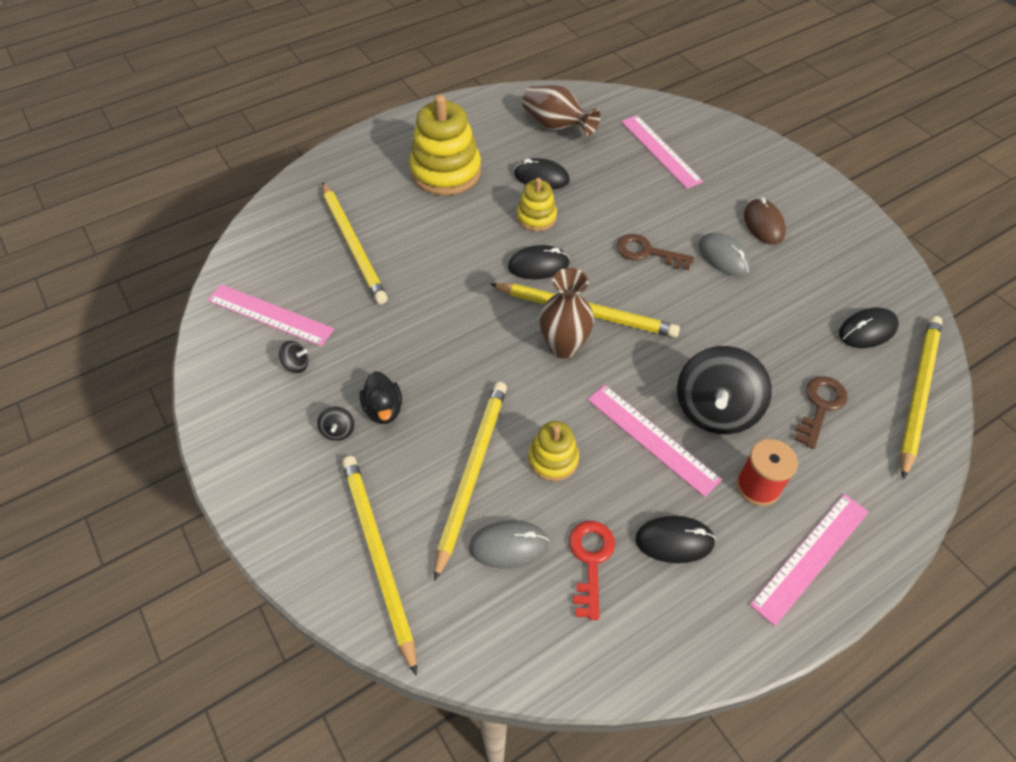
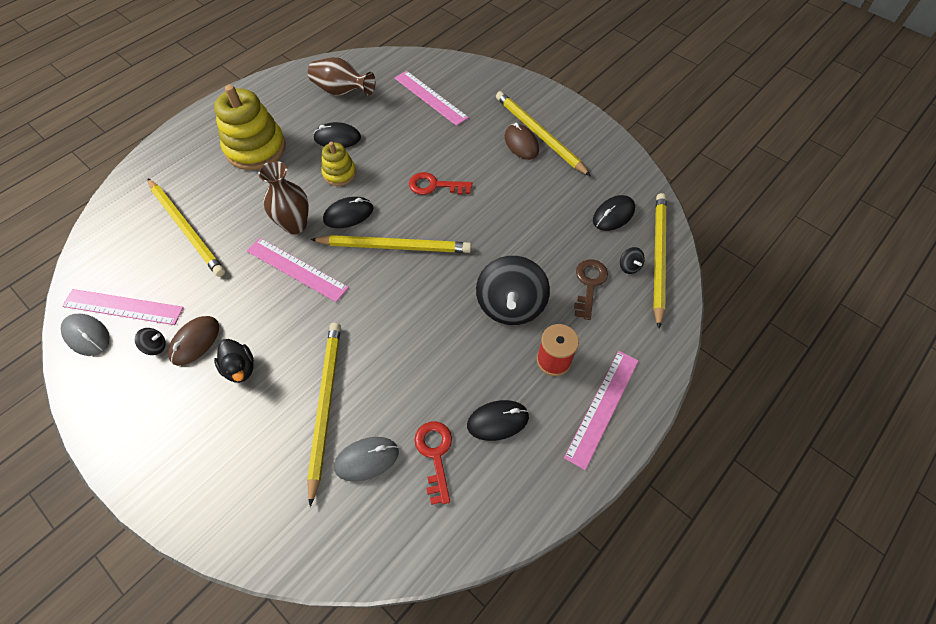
camera: 15 degrees left, 5 degrees up
(338, 430) = (204, 396): black spinning top -> black spinning top (629, 266)
(340, 369) = (195, 341): none -> brown mouse
(378, 556) = (259, 496): yellow pencil -> yellow pencil (539, 134)
(553, 459) = (390, 377): yellow stacking toy -> none
(563, 346) = (381, 279): brown vase -> brown vase (295, 225)
(647, 252) = (435, 186): brown key -> red key
(652, 438) = (466, 340): pink ruler -> pink ruler (297, 269)
(724, 257) = (495, 177): grey mouse -> grey mouse (87, 336)

